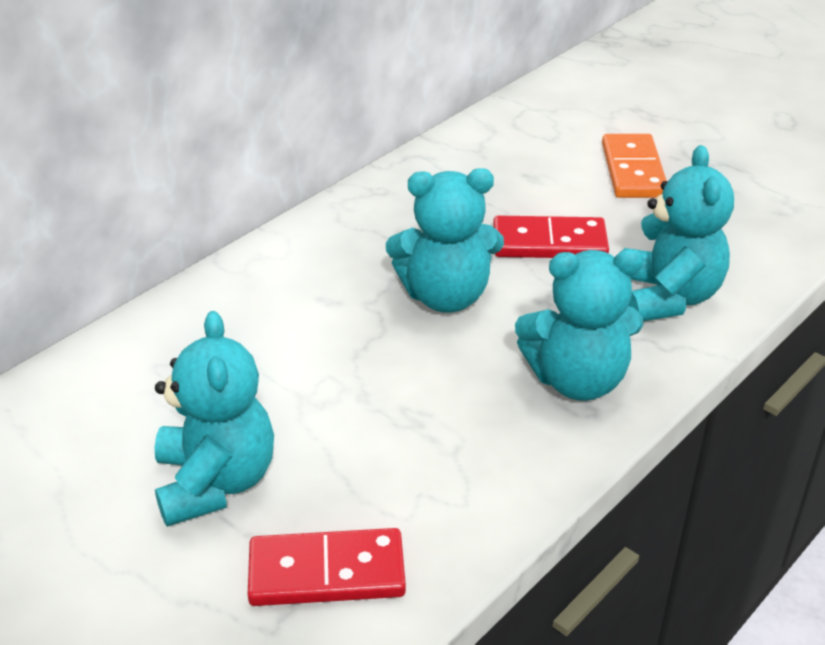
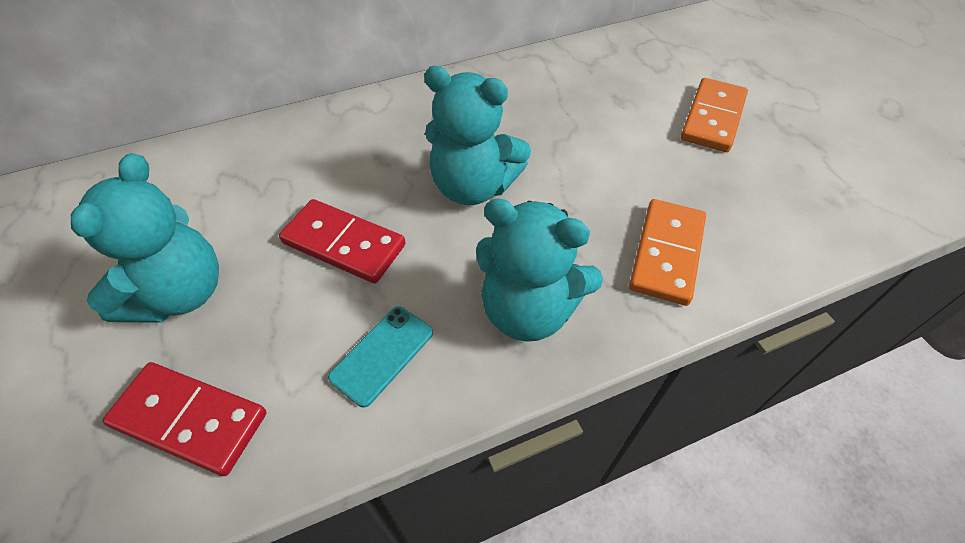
camera: 25 degrees right, 15 degrees up
(470, 459) = (382, 355): none -> turquoise phone
(549, 242) = (593, 164): red domino -> red domino (344, 244)
(668, 297) = (667, 254): turquoise teddy bear -> orange domino

